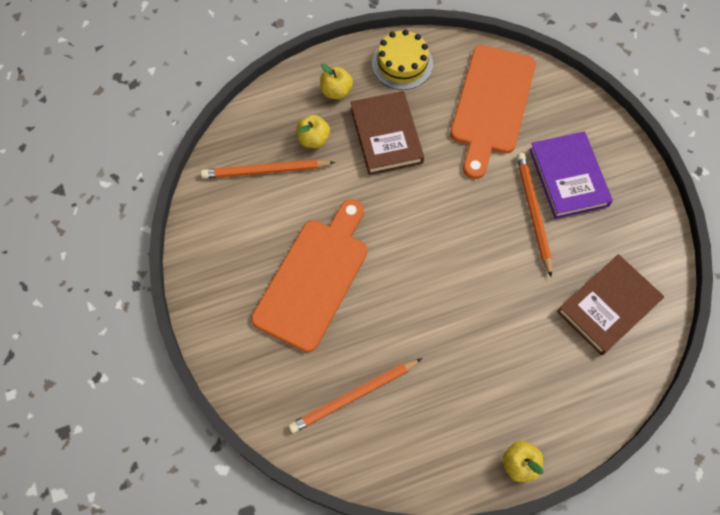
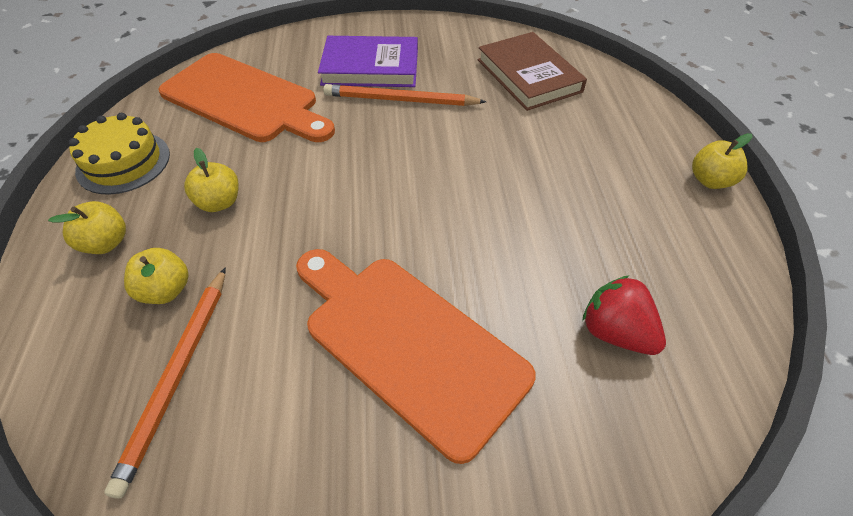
camera: 75 degrees left, 15 degrees down
(353, 396) = (615, 332): orange pencil -> red strawberry
(386, 135) = (219, 202): brown book -> yellow apple

